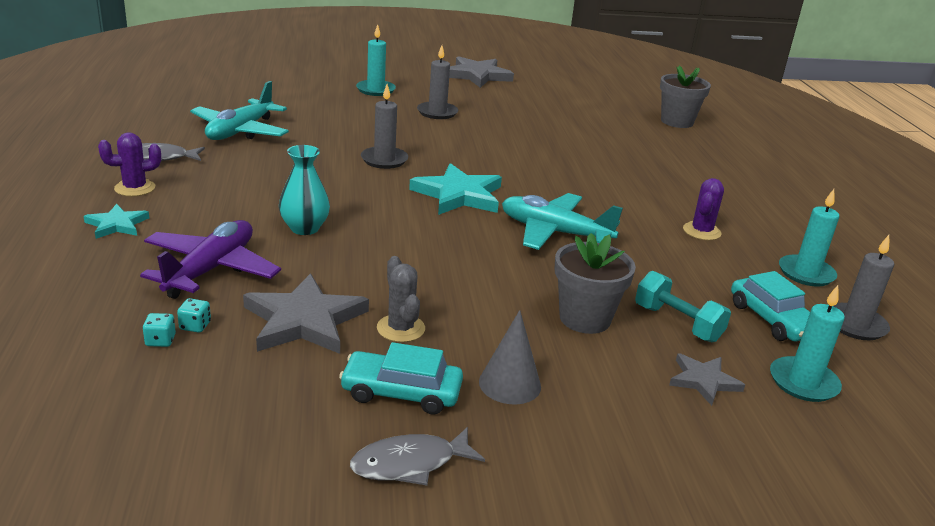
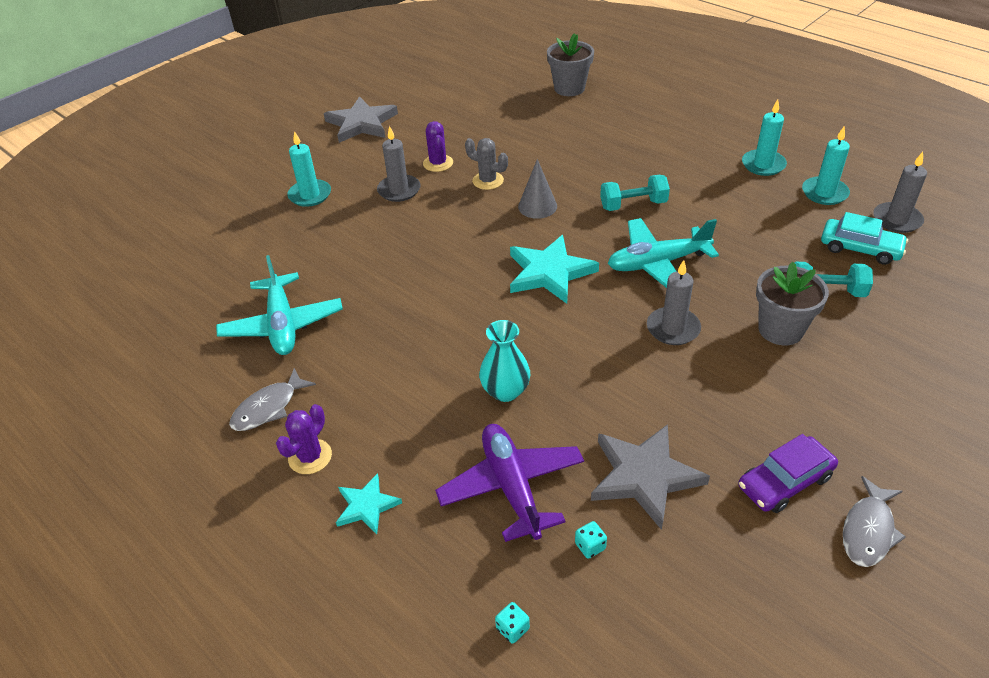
camera: 35 degrees left, 15 degrees up
(160, 340) = (591, 580): turquoise dice -> turquoise dice (512, 629)
(384, 160) = (444, 274): grey candle -> grey candle (673, 328)
(401, 328) = (705, 430): grey cactus -> grey cactus (488, 181)
(401, 392) = (785, 482): turquoise car -> purple car
(510, 384) = (822, 420): grey cone -> grey cone (537, 206)
(601, 196) = (633, 205): none -> turquoise dumbbell
(701, 231) = (730, 196): purple cactus -> purple cactus (438, 163)
(703, 381) = (896, 329): grey star -> none
(803, 382) = (934, 289): turquoise candle -> turquoise candle (763, 165)

